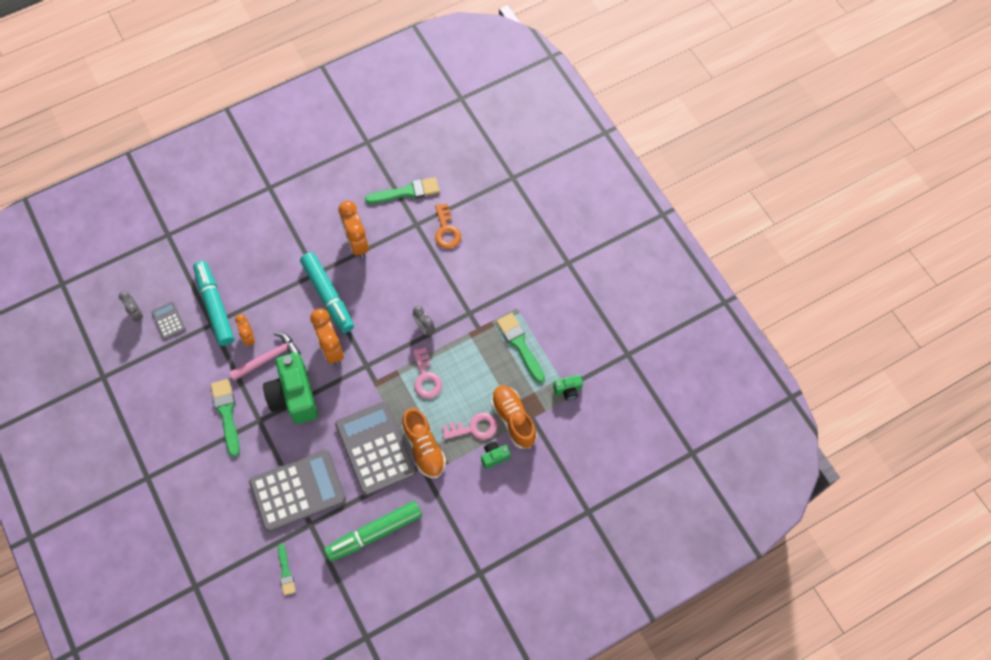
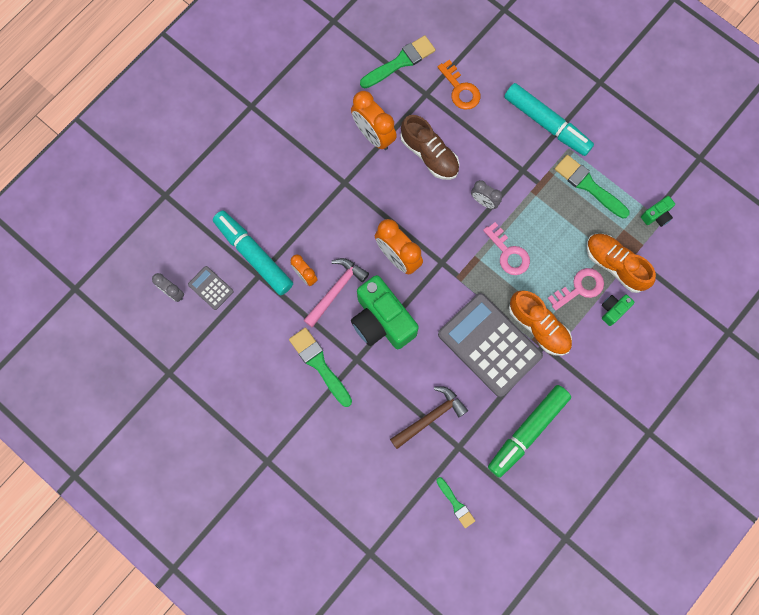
camera: 20 degrees left, 10 degrees up
(298, 491) = (430, 417): grey calculator -> brown hammer
(328, 296) = (368, 202): turquoise marker -> turquoise marker (546, 124)
(396, 274) = (429, 154): none -> brown shoe

